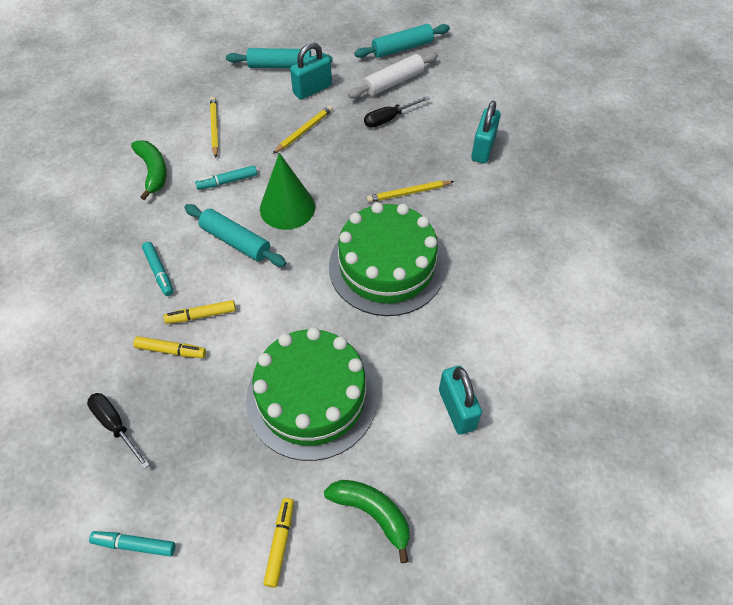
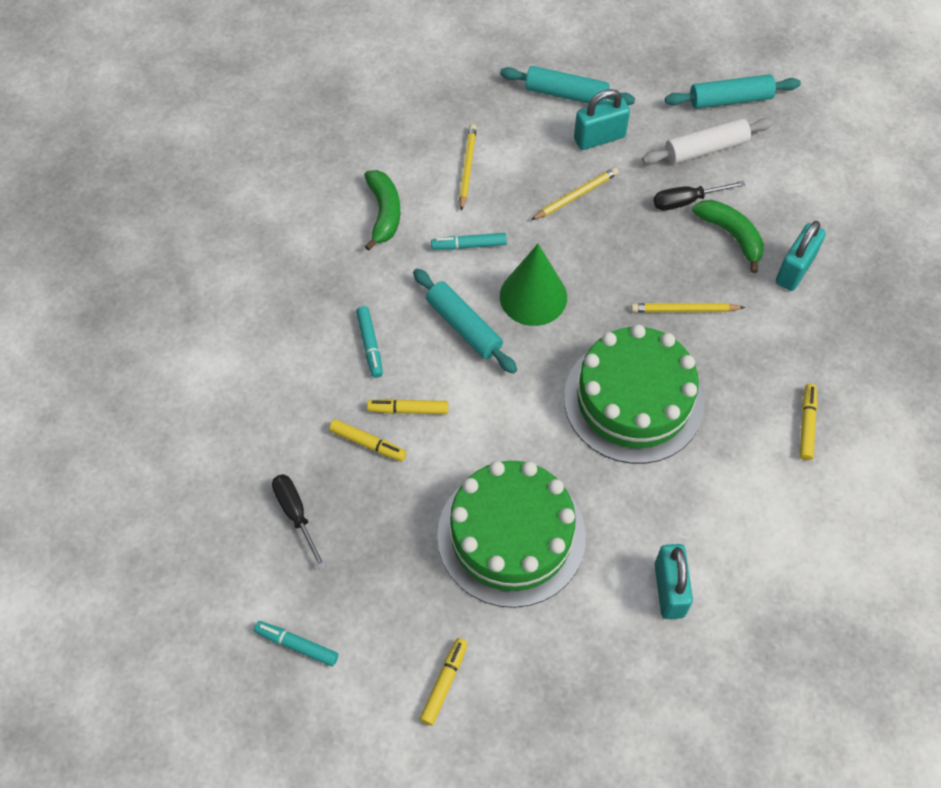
camera: 15 degrees right, 5 degrees up
(372, 513) = (547, 678): green banana -> green banana (731, 235)
(526, 255) = (806, 425): none -> yellow marker

